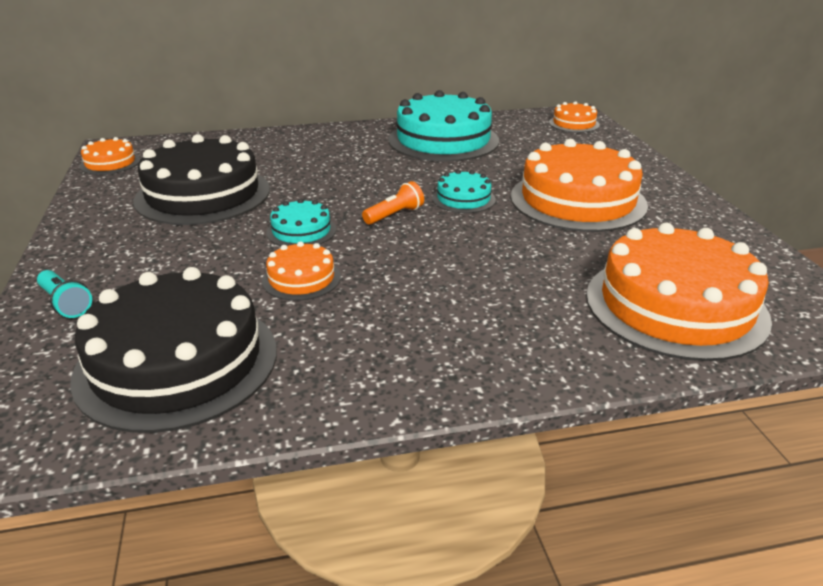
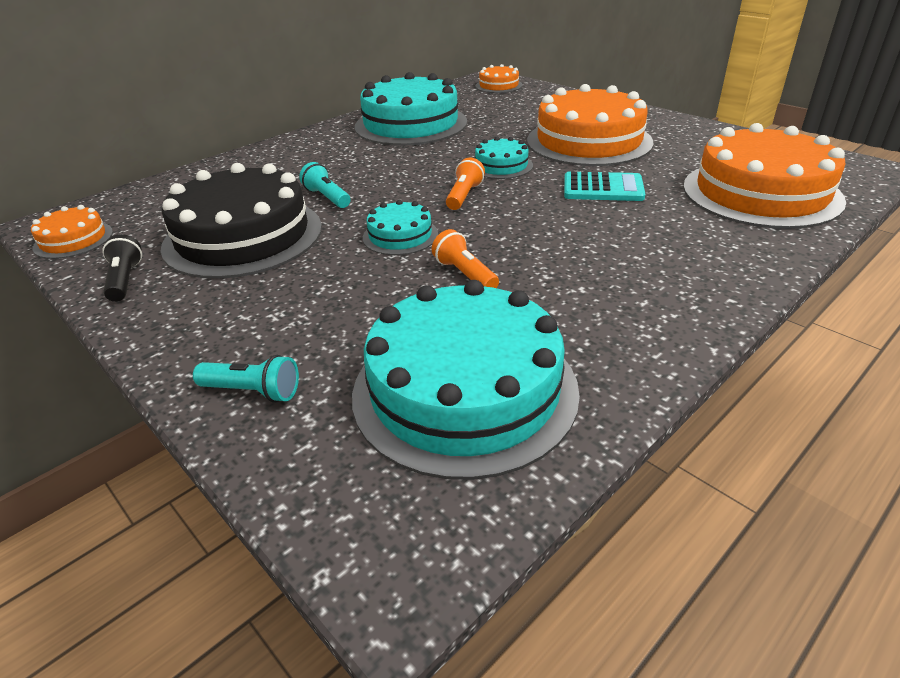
camera: 30 degrees left, 5 degrees up
(100, 201) = (125, 280): none -> black flashlight
(177, 362) = (464, 390): black cake -> turquoise cake
(295, 183) = (327, 197): none -> turquoise flashlight
(301, 279) = (465, 274): orange cake -> orange flashlight
(521, 248) = (603, 188): none -> turquoise calculator

